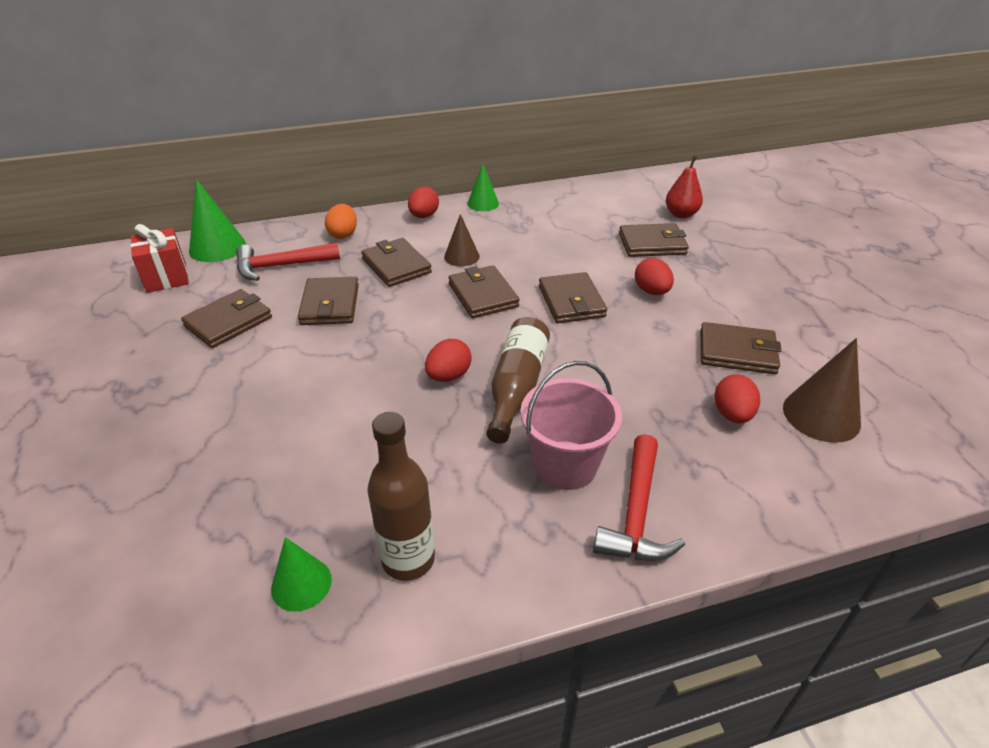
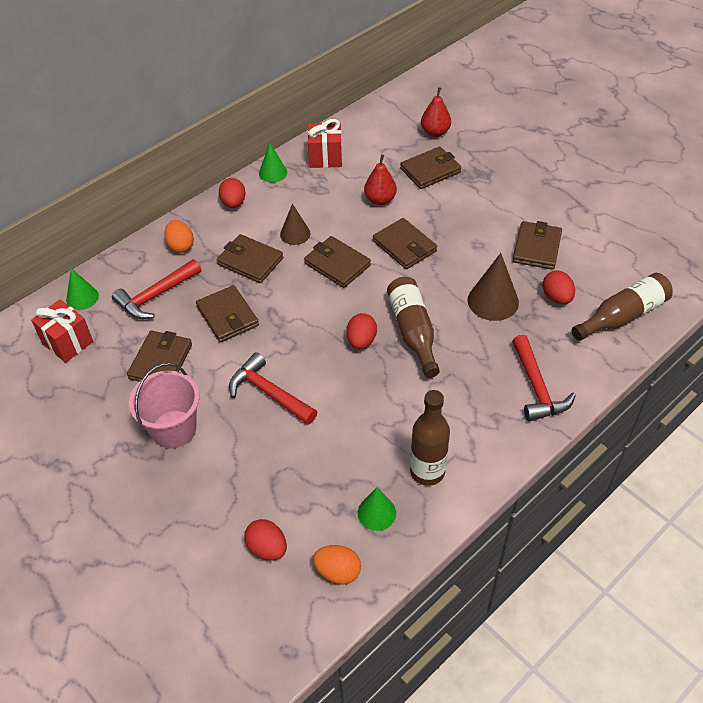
camera: 25 degrees left, 10 degrees up
(186, 640) = (338, 572): none -> orange egg
(217, 247) = (82, 297): green cone -> green cone, size x0.64
(303, 390) = (269, 393): none -> red hammer
(546, 205) = (325, 158): none -> red gift
(565, 465) = (478, 374): pink bucket -> pink bucket (173, 429)
(576, 253) = (380, 200): none -> red pear
(651, 291) = (454, 216): red egg -> red egg (267, 548)
(737, 352) = (537, 248): brown wallet -> brown wallet turned 60 degrees counterclockwise
(821, 415) = (607, 277): brown cone -> brown cone (493, 301)
(821, 469) = (623, 316): none -> brown bottle

